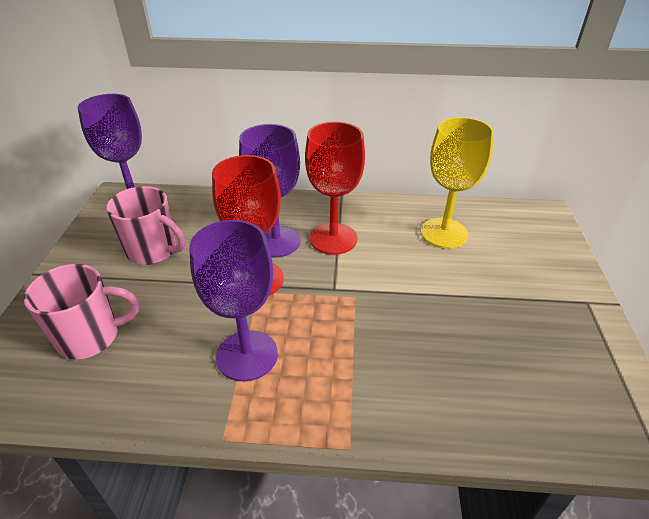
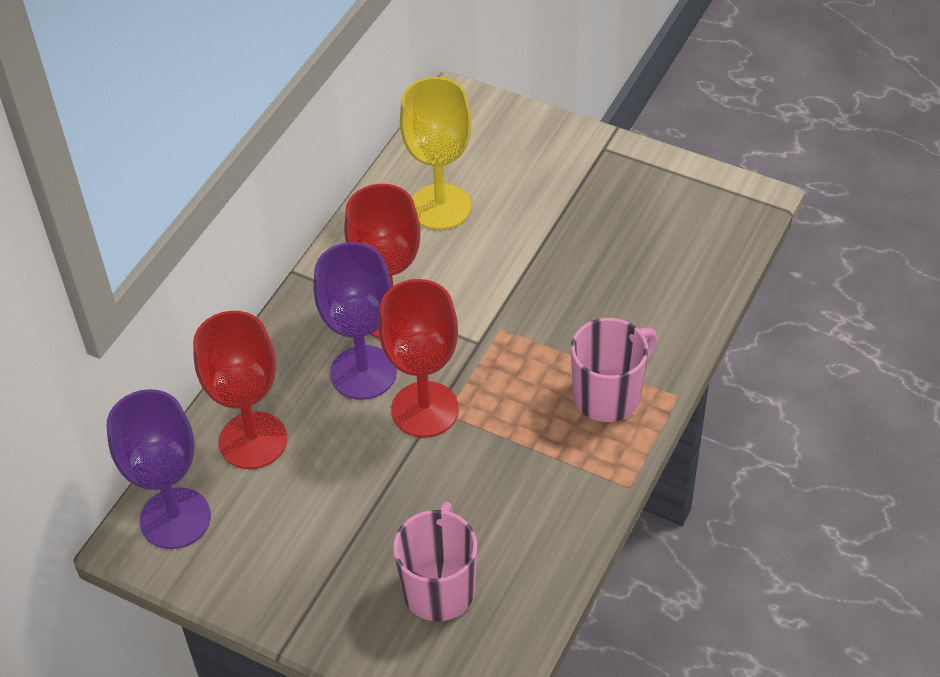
camera: 65 degrees left, 10 degrees up
(153, 251) = (307, 509): pink mug -> pink mug (608, 395)
(202, 214) = (253, 440): none -> red goblet
(247, 355) = (538, 446): purple goblet -> none

